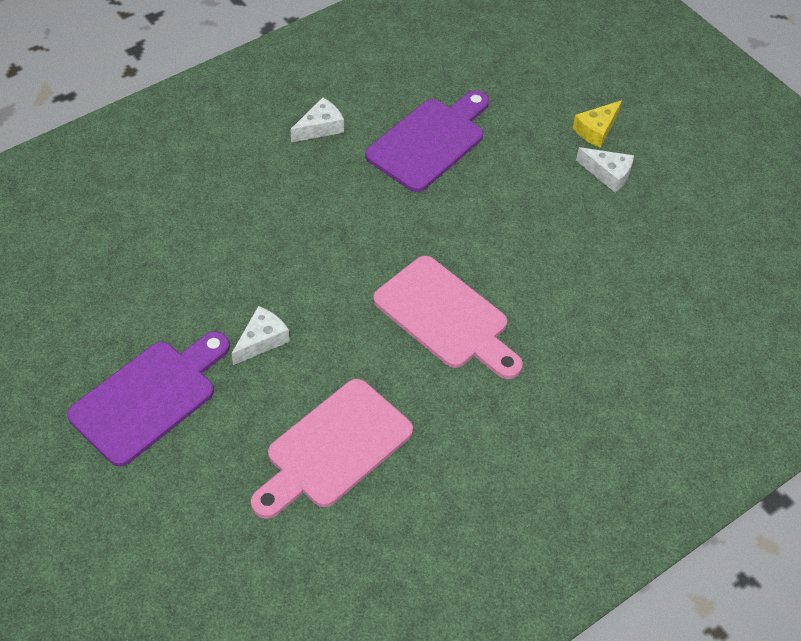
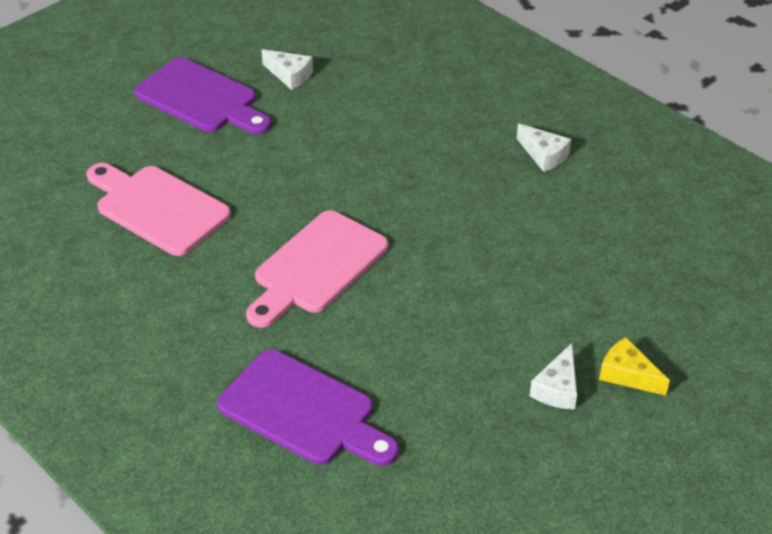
camera: 85 degrees right, 10 degrees down
(261, 340) = (269, 151): white cheese -> white cheese (290, 75)
(430, 141) = (554, 235): purple cutting board -> purple cutting board (303, 411)

